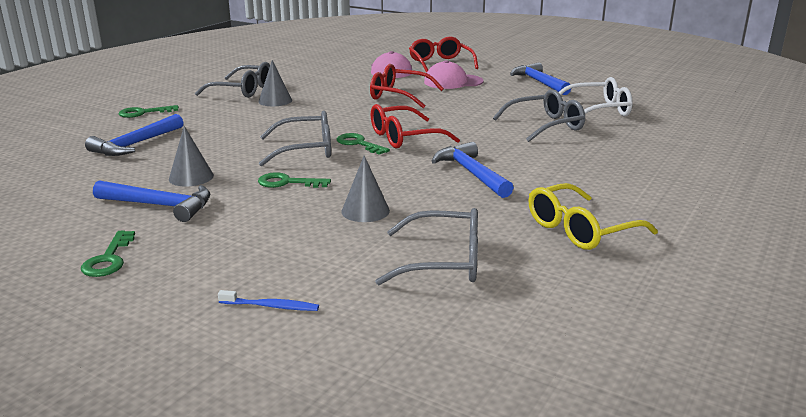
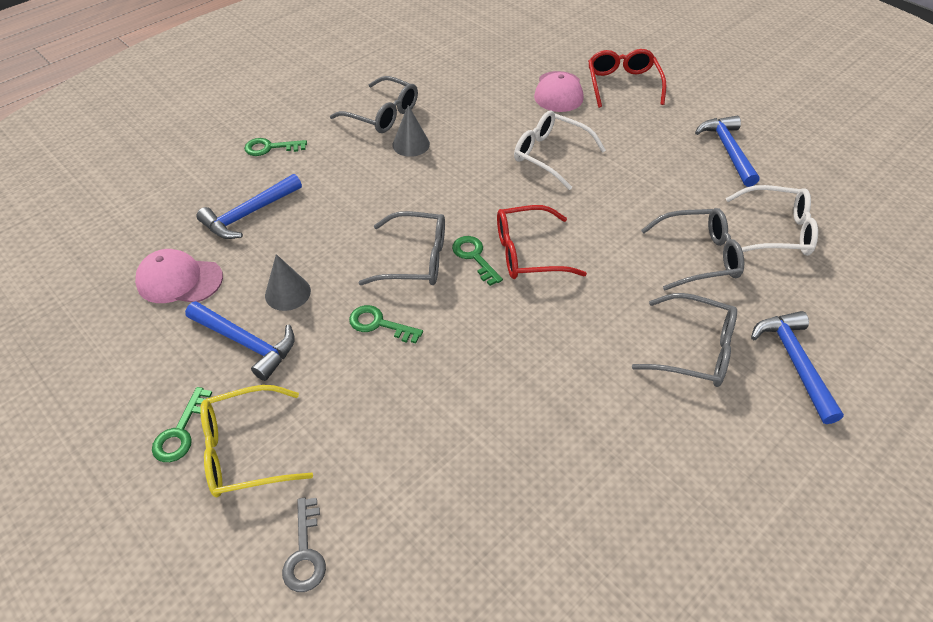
camera: 15 degrees right, 25 degrees up
(270, 306) = (305, 553): blue toothbrush -> grey key
(365, 211) = (442, 399): grey cone -> none
(399, 95) = (550, 155): red glasses -> white glasses
(444, 261) = (492, 516): grey glasses -> grey glasses (694, 350)
(453, 82) = (623, 132): pink cap -> pink cap (179, 280)
(471, 173) = (577, 346): blue hammer -> blue hammer (794, 362)
(580, 229) = (657, 490): yellow glasses -> yellow glasses (245, 450)

